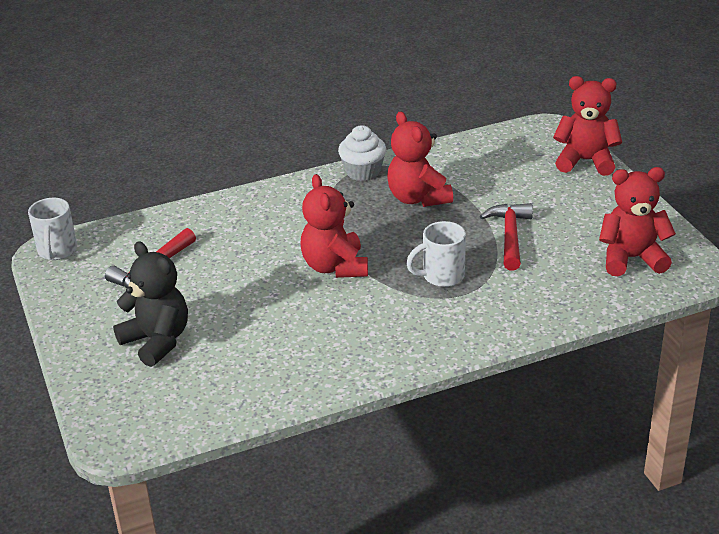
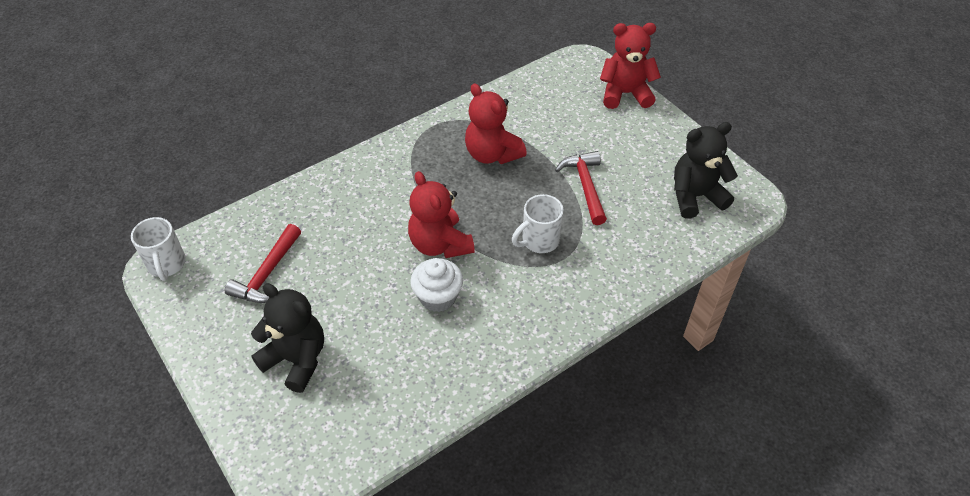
camera: 15 degrees left, 15 degrees up
(363, 172) = (434, 130): white cupcake -> white cupcake (438, 297)
(631, 258) = (695, 196): red teddy bear -> black teddy bear

